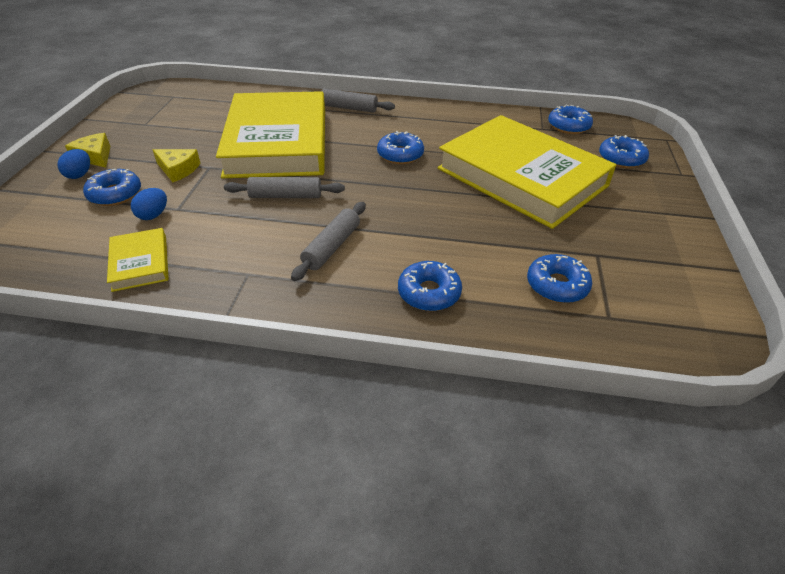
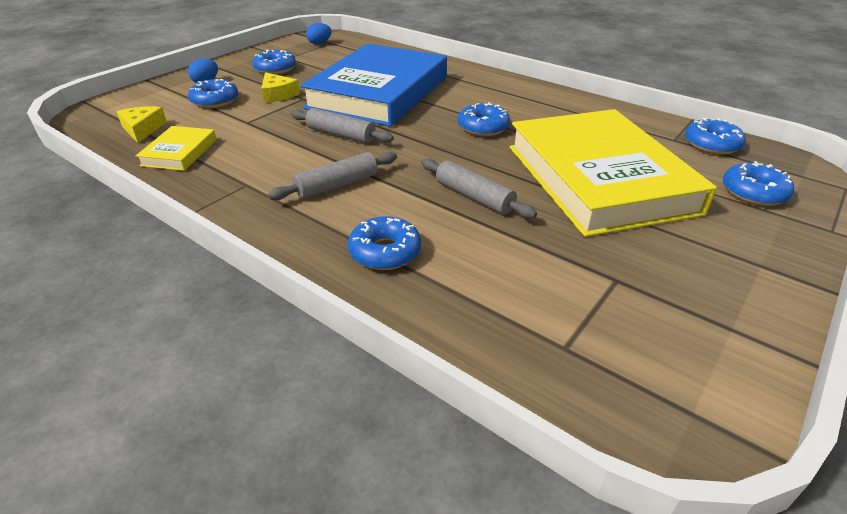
camera: 30 degrees right, 5 degrees down
(95, 156) = (229, 72): yellow cheese -> yellow cheese (142, 129)
(153, 215) = (225, 122): blue egg -> blue egg (319, 43)
(277, 142) = (378, 92): yellow book -> blue book
(349, 108) = (473, 79): grey rolling pin -> grey rolling pin (474, 196)
(557, 285) = (532, 293): blue donut -> blue donut (275, 69)

